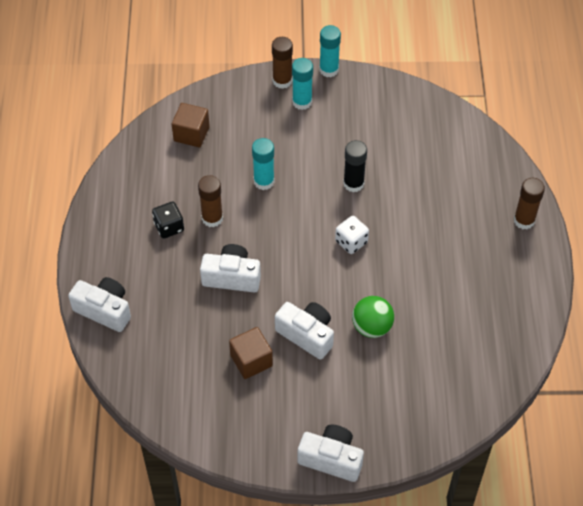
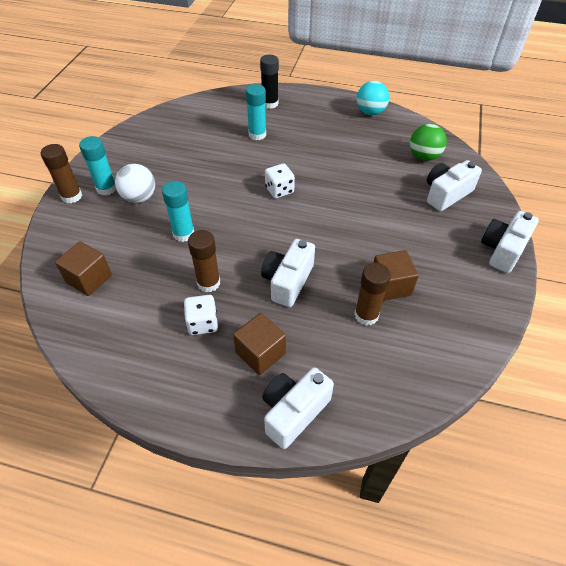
camera: 75 degrees left, 5 degrees down
(151, 275) = (260, 353): none -> brown cube
(169, 227) = (202, 323): black dice -> white dice
(299, 131) = (139, 197): none -> white ball
(306, 335) = (370, 239): white camera -> white camera (446, 194)
(329, 70) = (82, 164): turquoise glue stick -> turquoise glue stick (257, 134)
(353, 184) = (218, 176): black glue stick -> black glue stick (270, 104)
(372, 327) = (371, 196): green ball -> green ball (424, 156)
(524, 220) = (296, 98): brown glue stick -> brown glue stick (366, 315)
(530, 303) = (370, 112): none -> turquoise ball

